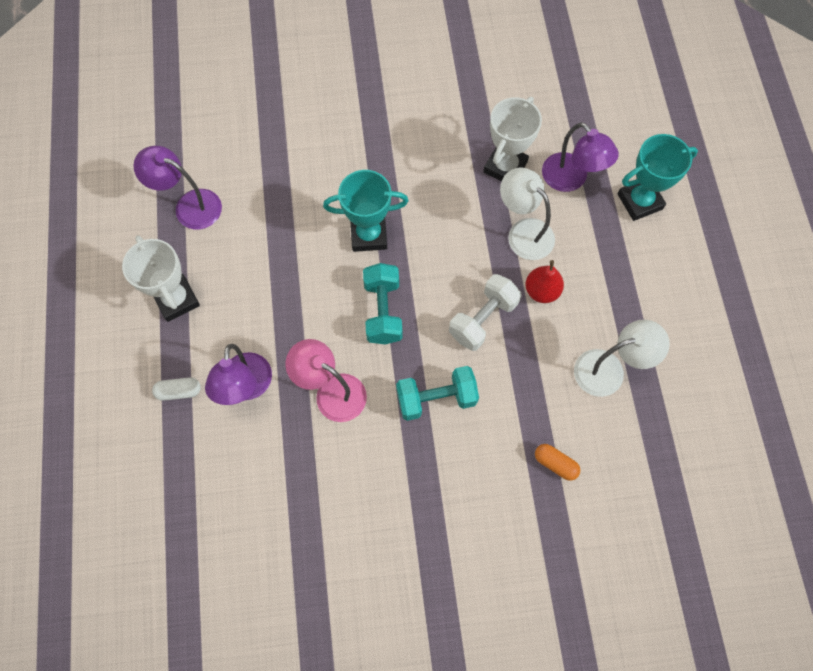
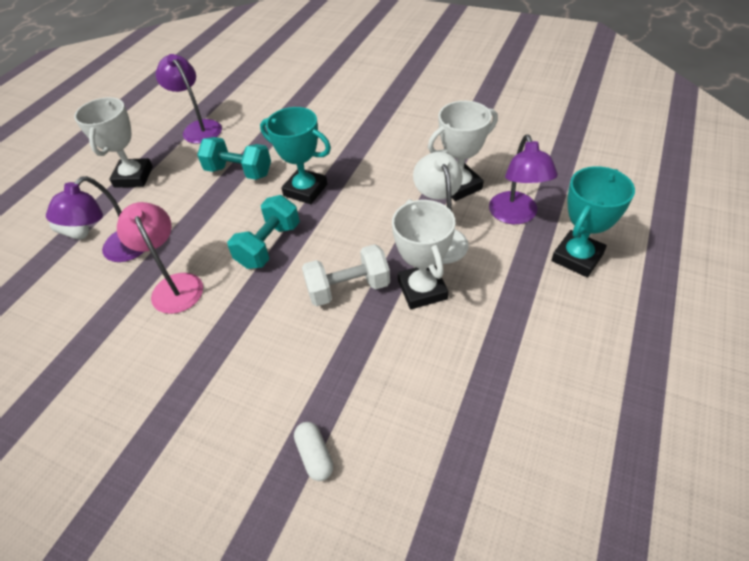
camera: 35 degrees right, 20 degrees down
(436, 398) = (252, 333): turquoise dumbbell -> turquoise dumbbell (239, 172)
(541, 291) = (422, 290): red pear -> white trophy
(555, 464) = (315, 455): orange capsule -> white capsule
(609, 370) = (442, 391): white lamp -> none
(639, 201) = (577, 257): turquoise trophy -> turquoise trophy turned 60 degrees counterclockwise

